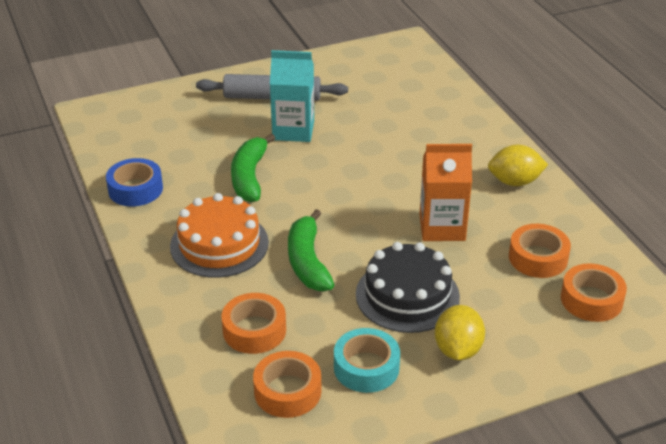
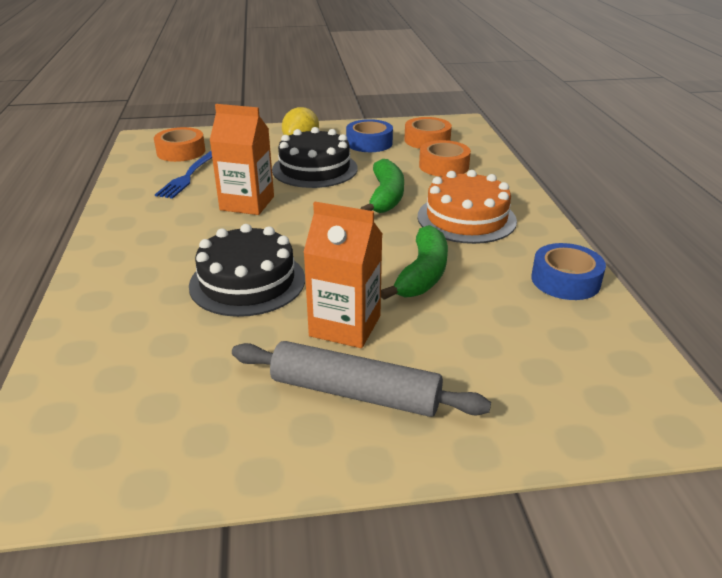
camera: 165 degrees left, 5 degrees down
(293, 130) = (345, 326): turquoise carton -> orange carton
(366, 367) = (369, 143): turquoise tape -> blue tape
(380, 149) = (247, 282): none -> black cake
(514, 182) = (136, 228): yellow lemon -> none
(538, 258) = (189, 175): orange tape -> blue fork

